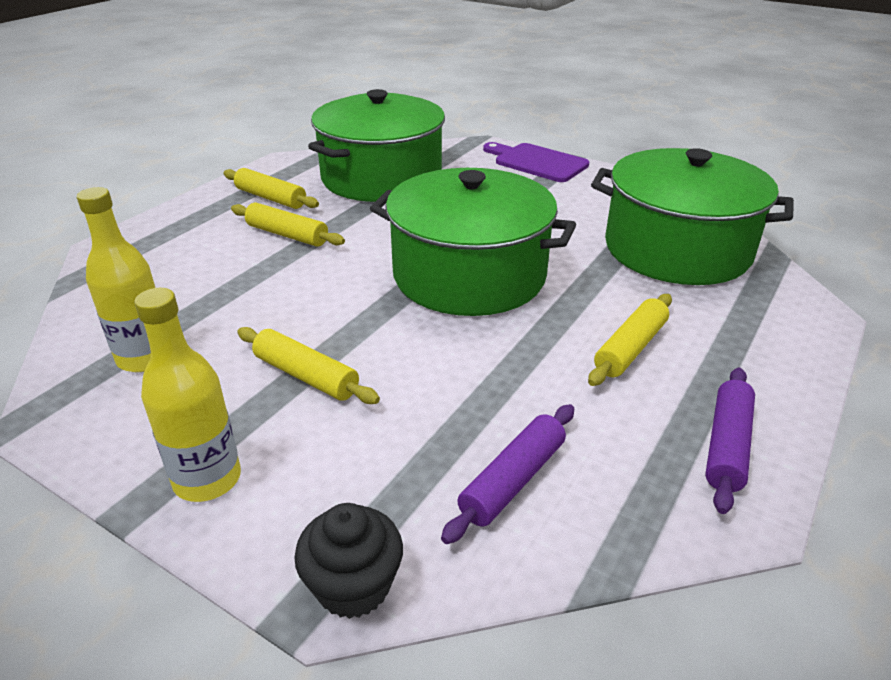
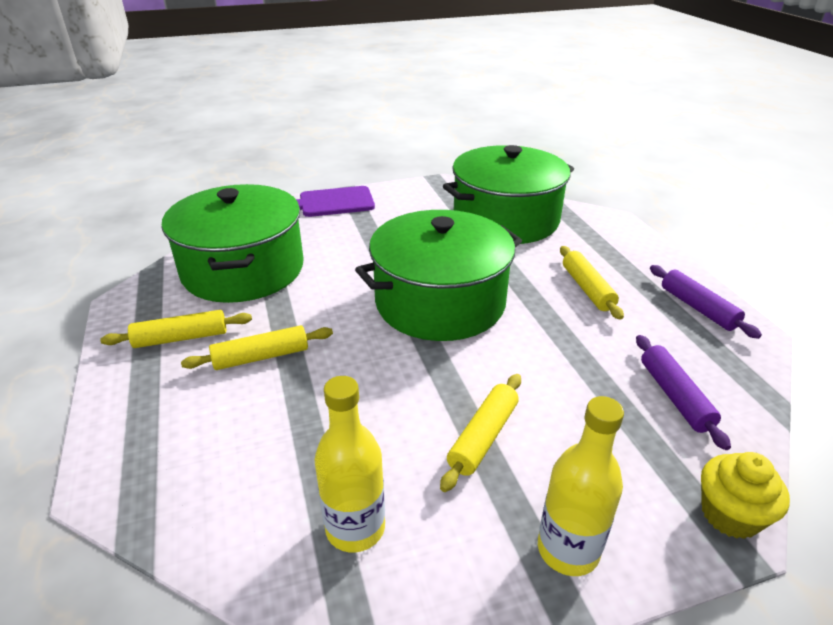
camera: 50 degrees left, 0 degrees up
(306, 376) = (483, 437): yellow rolling pin -> yellow rolling pin turned 45 degrees counterclockwise
(353, 586) = (730, 514): black cupcake -> yellow cupcake

